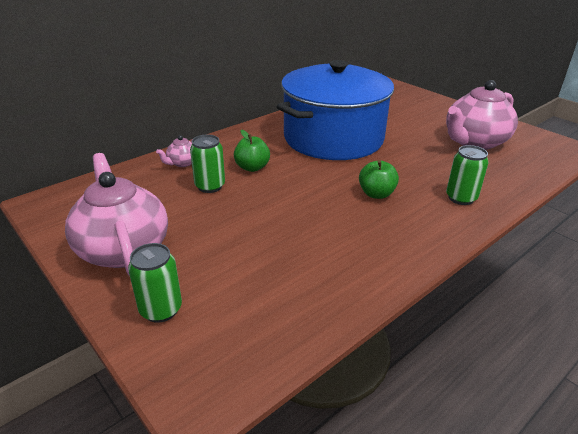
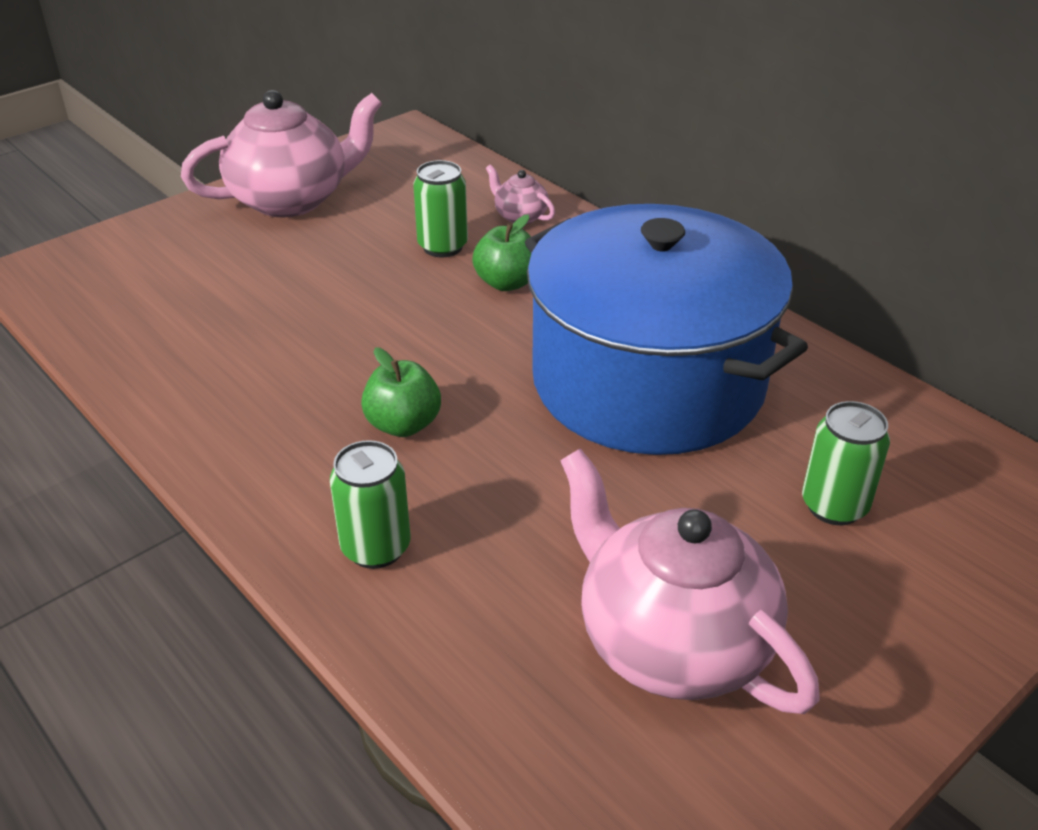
camera: 90 degrees right, 5 degrees up
(161, 310) = (169, 237): green can -> green can (834, 506)

